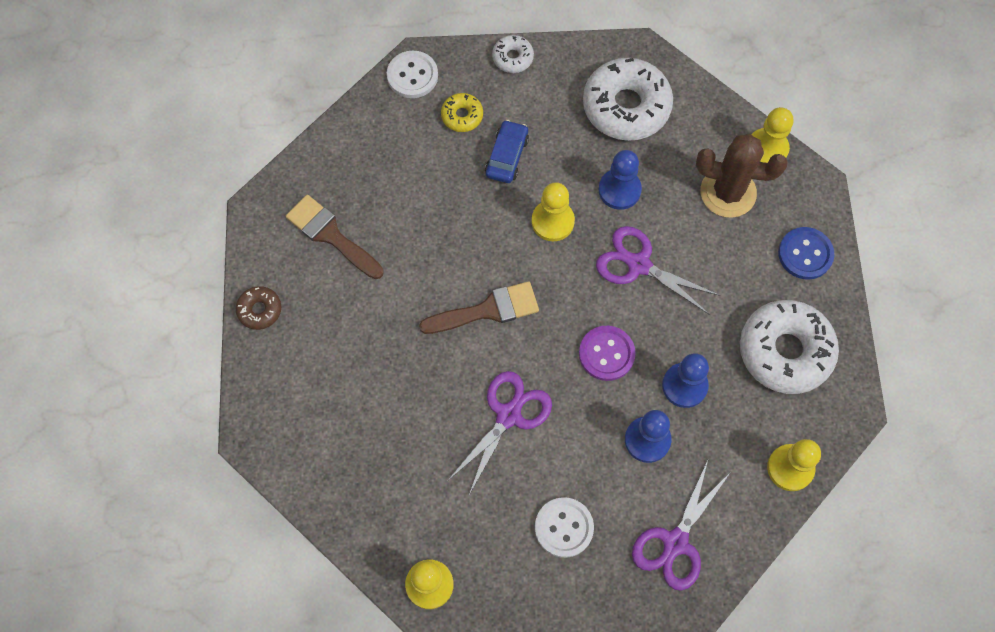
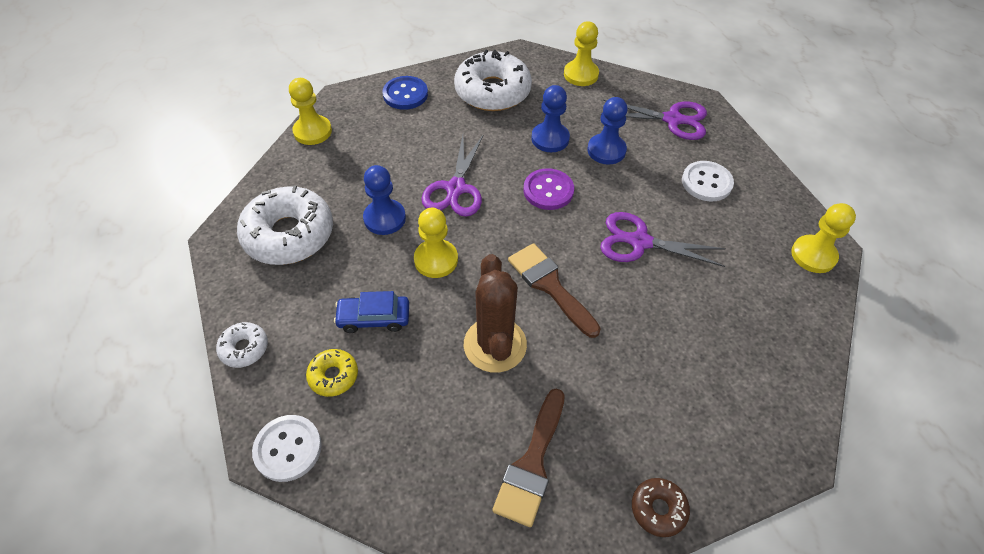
camera: 110 degrees left, 15 degrees down
(728, 192) = (363, 147): brown cactus -> brown cactus (495, 345)

